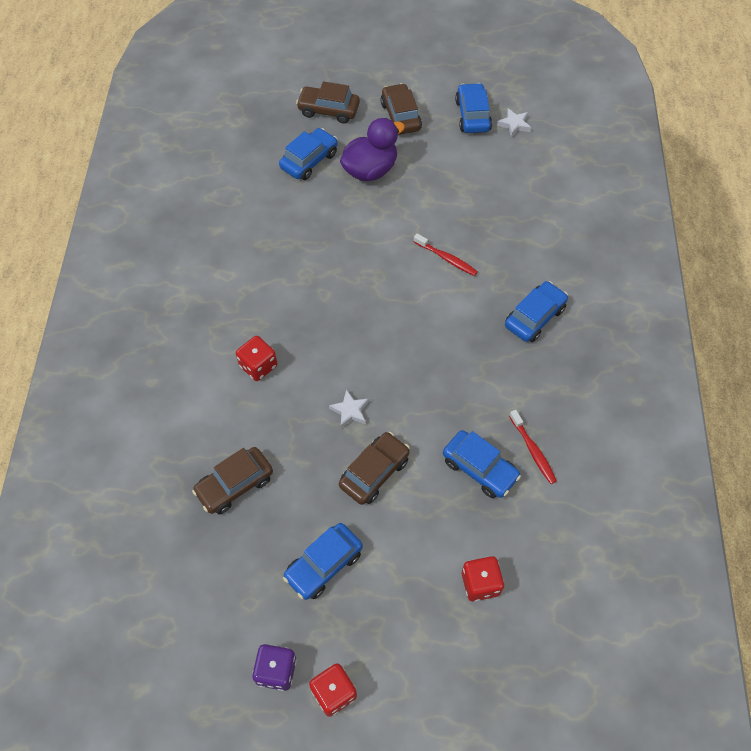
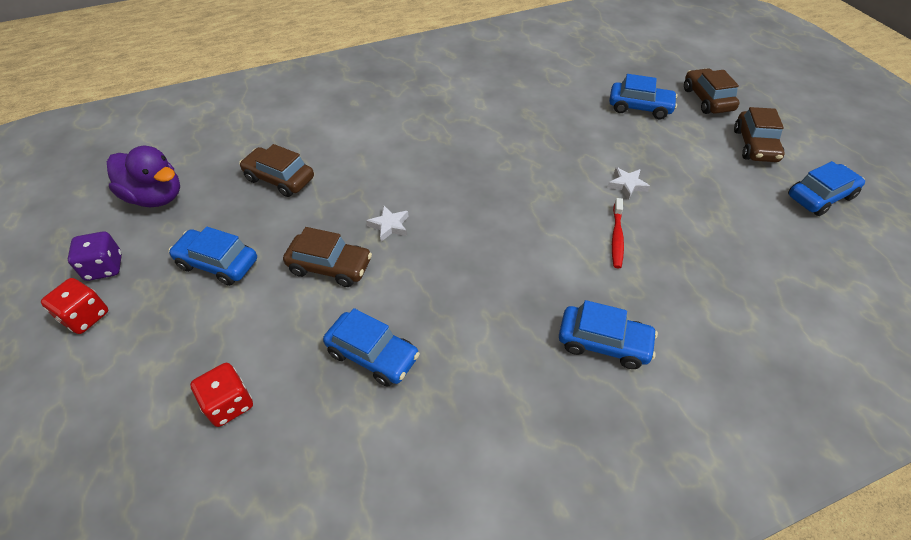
camera: 65 degrees right, 10 degrees down
(258, 366) = (403, 152): red dice -> none
(370, 170) = (669, 147): purple duck -> purple duck (156, 197)
(400, 116) = (755, 145): brown car -> brown car turned 135 degrees clockwise
(479, 468) = (372, 355): blue car -> blue car turned 75 degrees counterclockwise
(514, 125) = (850, 235): white star -> white star (627, 185)
(533, 450) = (420, 402): red toothbrush -> none

